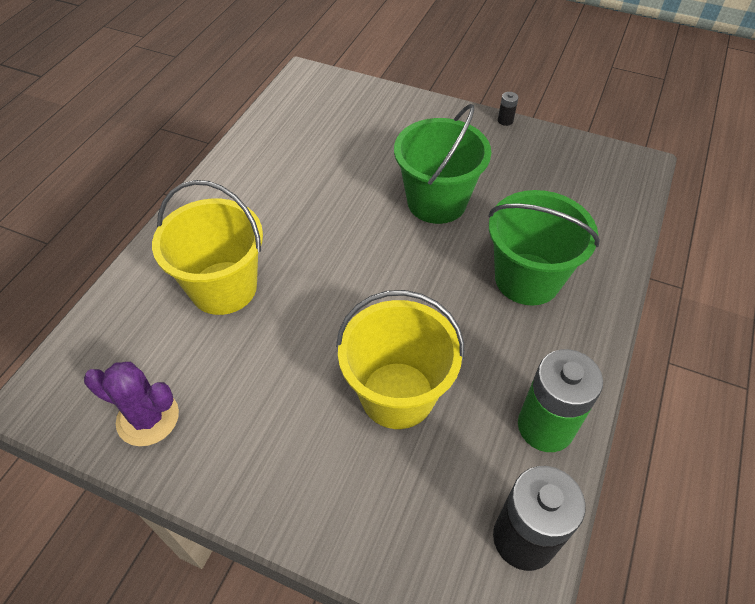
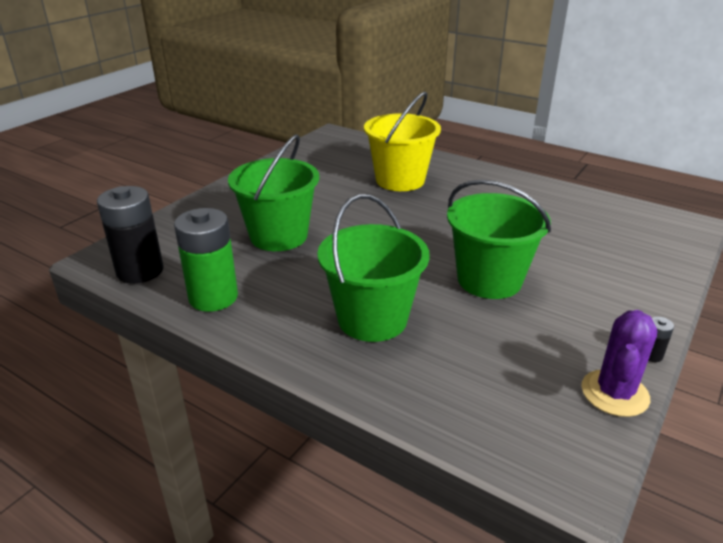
camera: 100 degrees right, 20 degrees down
(148, 418) = (306, 159): purple cactus -> purple cactus (614, 393)
(397, 395) = (279, 236): yellow bucket -> green bucket

